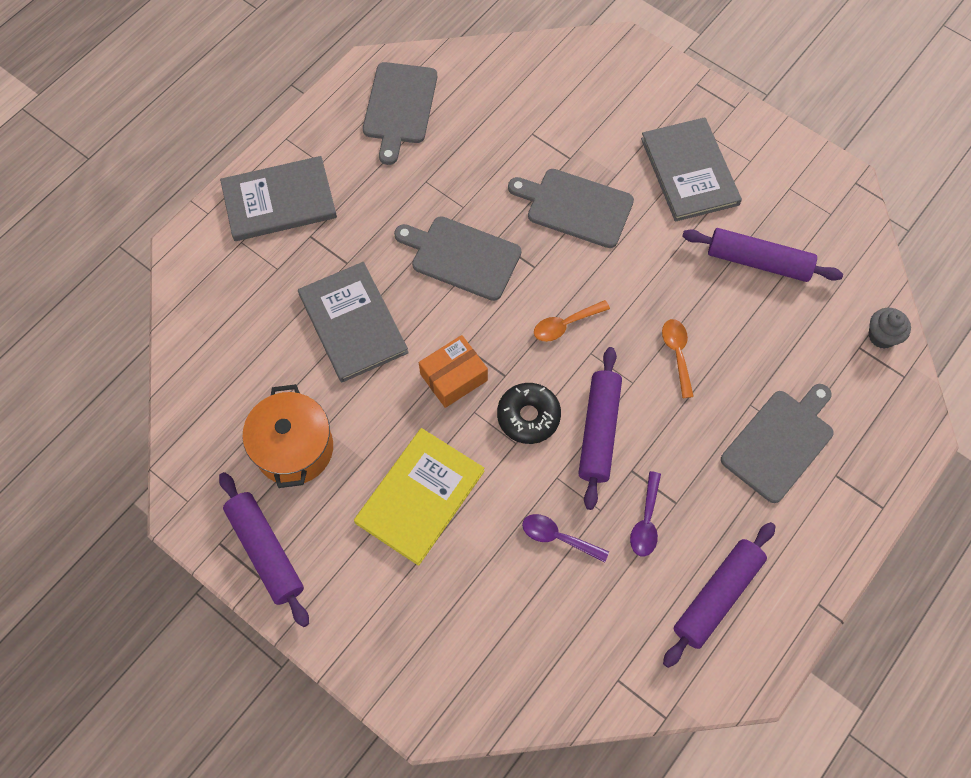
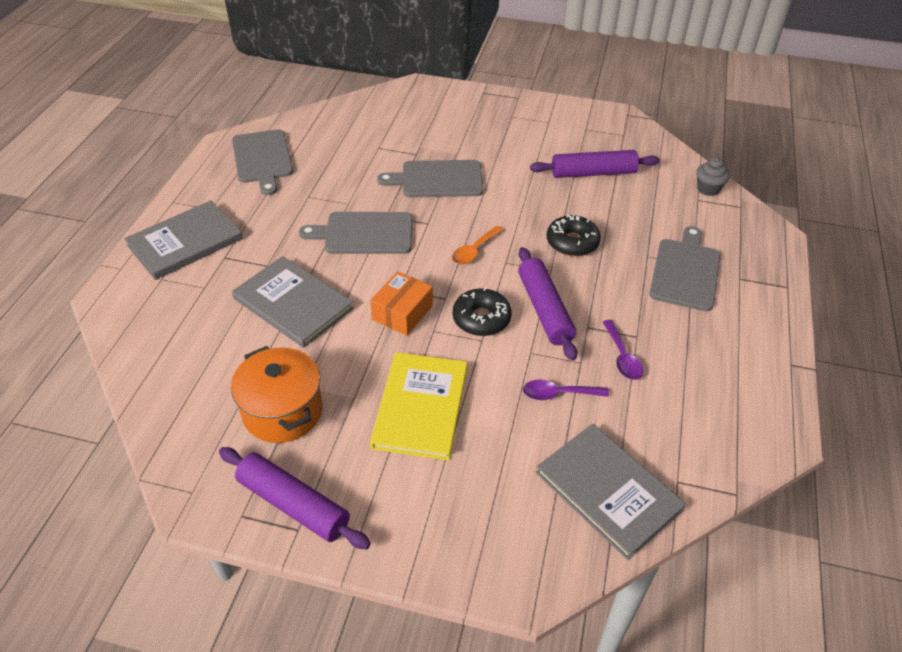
camera: 25 degrees left, 20 degrees down
(677, 354) = (572, 242): orange spoon -> black donut
(689, 171) = (509, 138): grey book -> grey book (608, 491)
(717, 596) = (713, 388): purple rolling pin -> none

